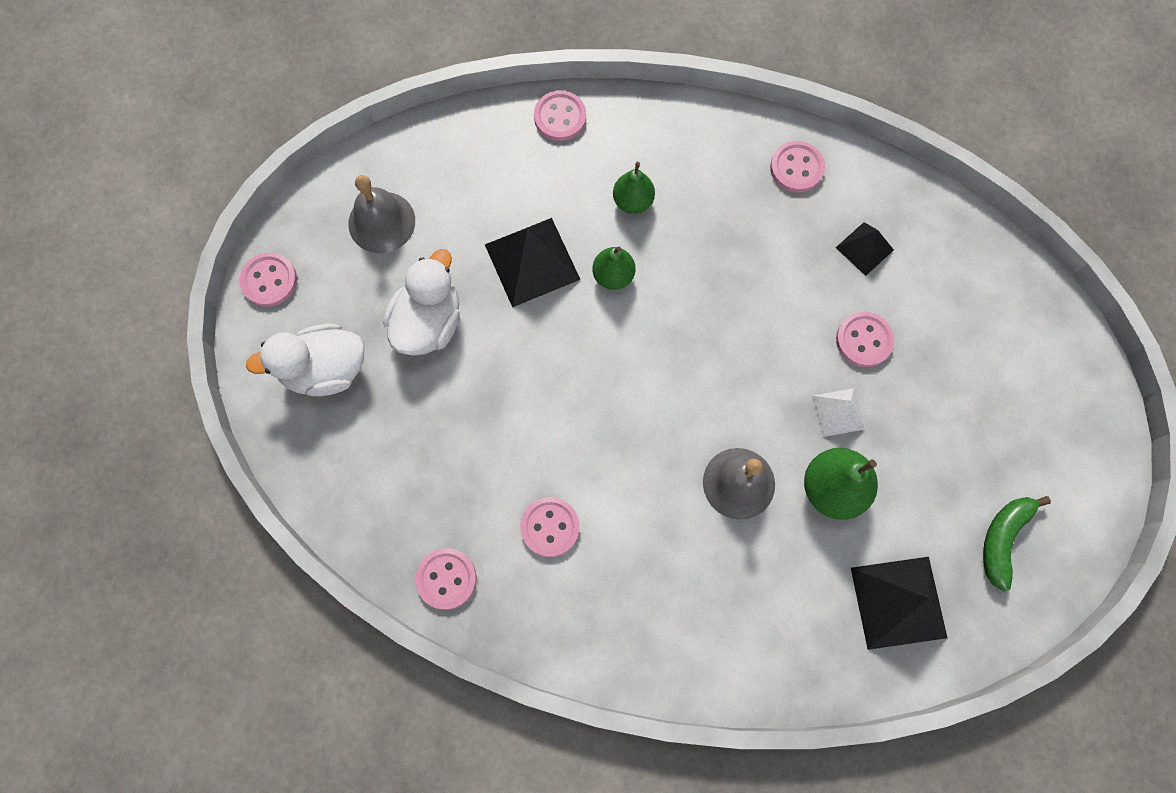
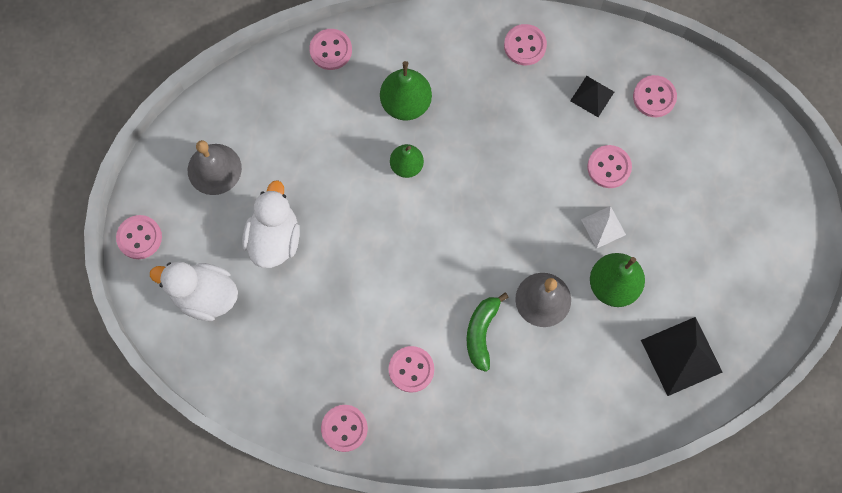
camera: 15 degrees left, 0 degrees up
(325, 369) = (205, 295): white duck -> white duck turned 45 degrees clockwise
(532, 261) = (341, 170): black pyramid -> none
(633, 201) = (406, 103): green pear -> green pear, size x1.55
(942, 268) = (654, 97): none -> pink button
(1003, 539) = (745, 289): green banana -> green banana (481, 332)

